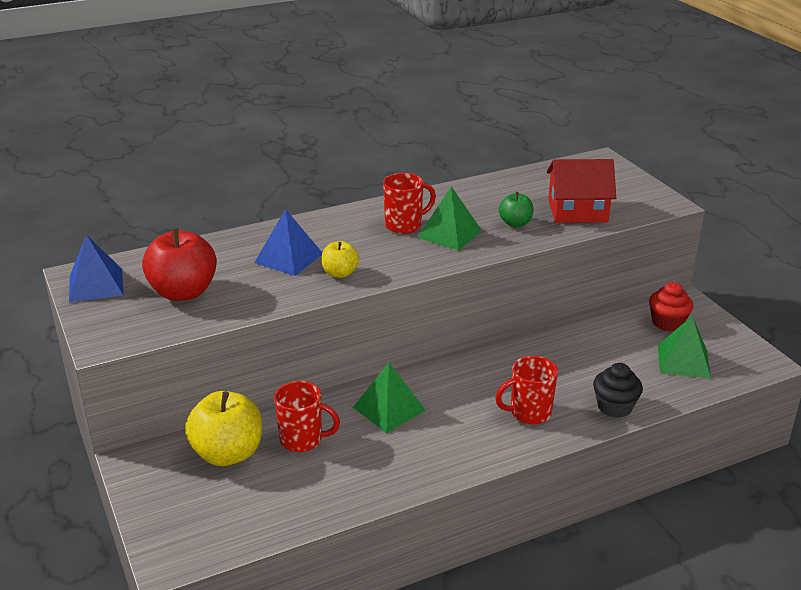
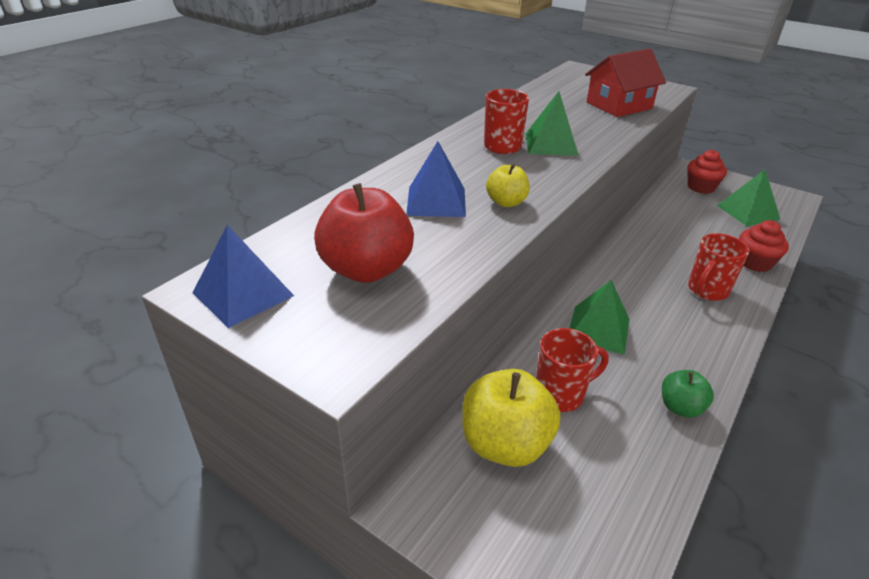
camera: 30 degrees left, 5 degrees up
(515, 223) = (589, 124): green apple -> green apple (680, 407)
(614, 407) = (754, 263): black cupcake -> red cupcake

